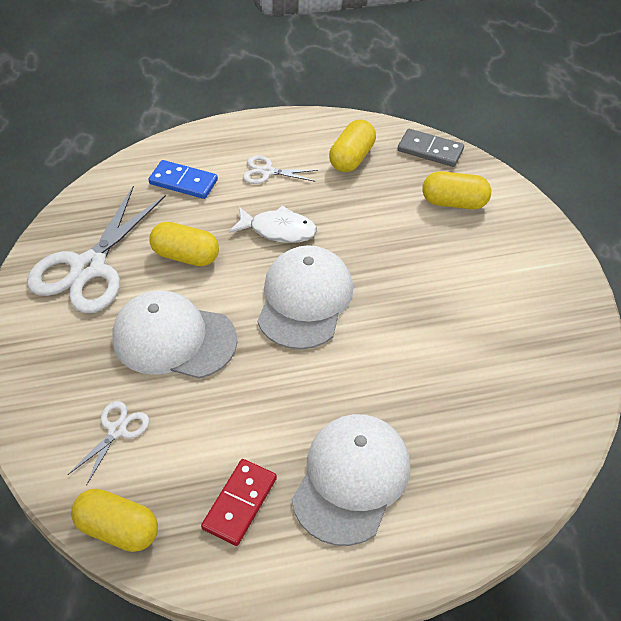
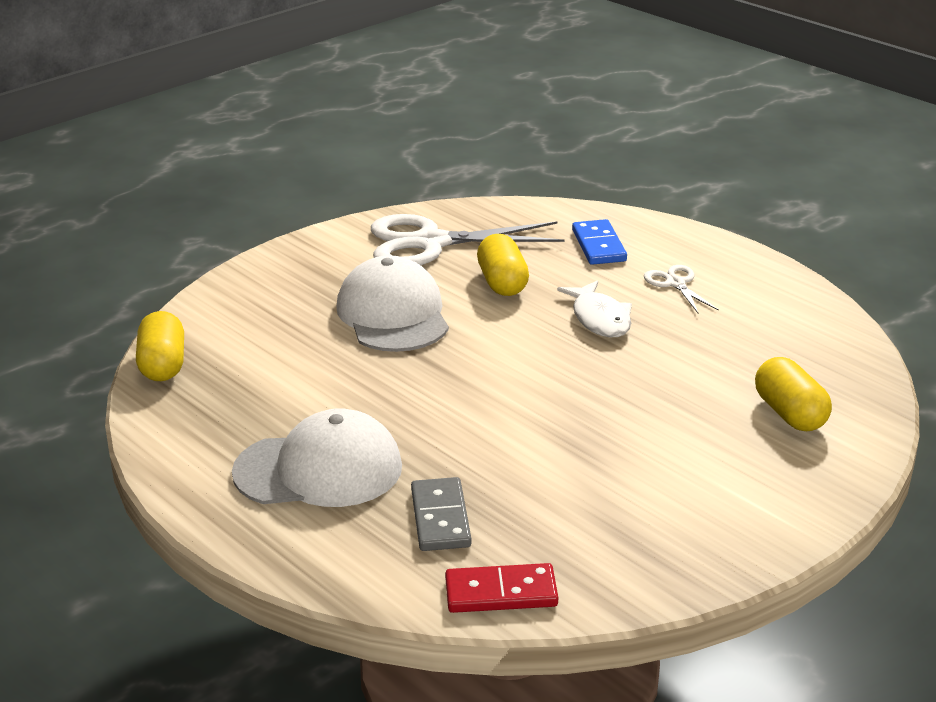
camera: 60 degrees right, 20 degrees down
(117, 430) = (263, 326): white scissors -> none
(240, 503) = (238, 416): red domino -> red domino (501, 593)
(305, 300) = (521, 366): white cap -> none
(352, 158) = (769, 324): yellow capsule -> none
(430, 150) = (857, 370): grey domino -> grey domino (440, 518)

